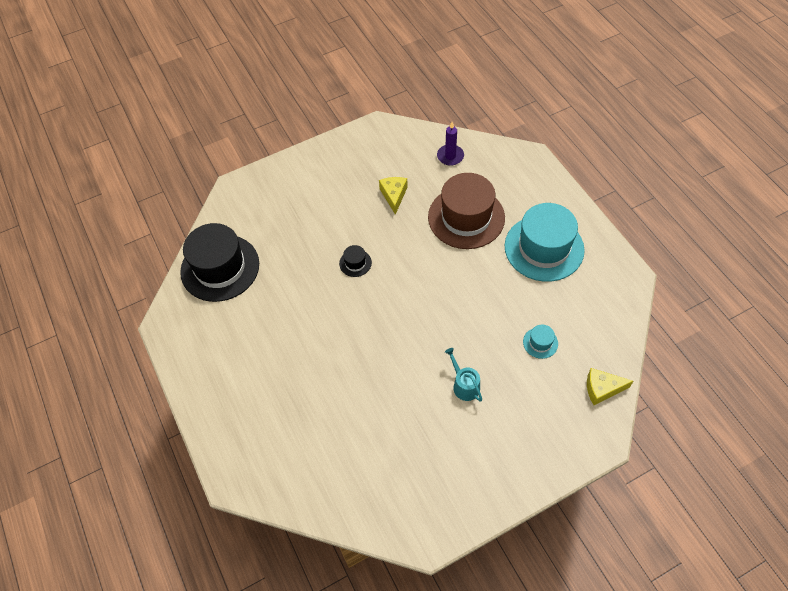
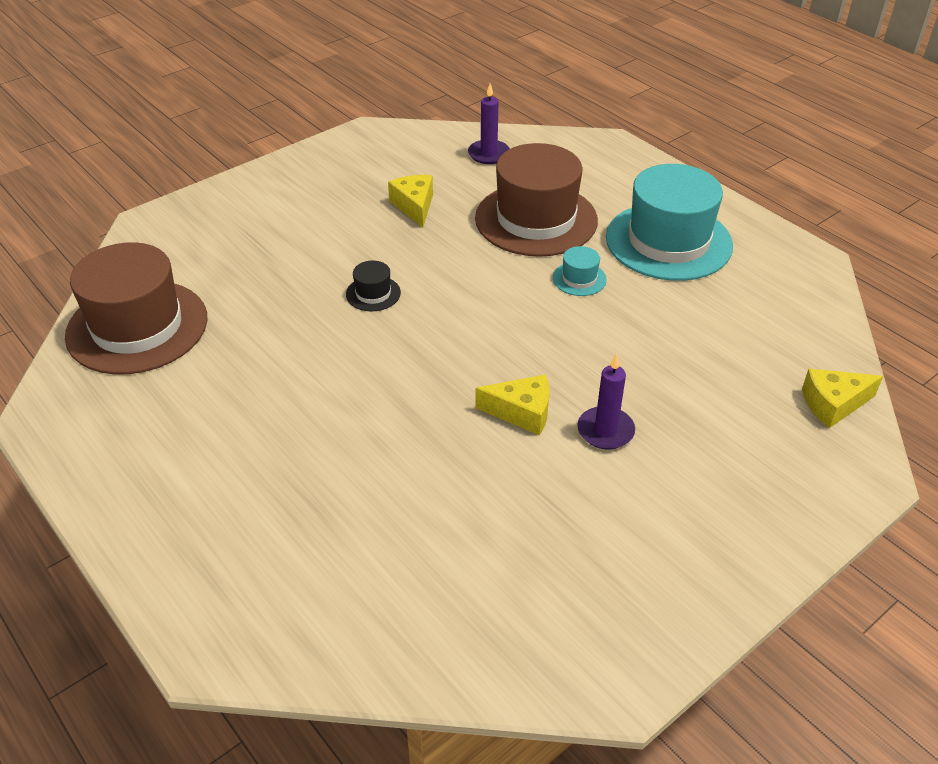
camera: 15 degrees left, 15 degrees down
(220, 268) = (137, 327): black hat -> brown hat
(420, 364) = (522, 412): none -> yellow cheese
(464, 385) = (605, 431): turquoise watering can -> purple candle
(540, 343) = (709, 357): turquoise hat -> turquoise hat (579, 279)

